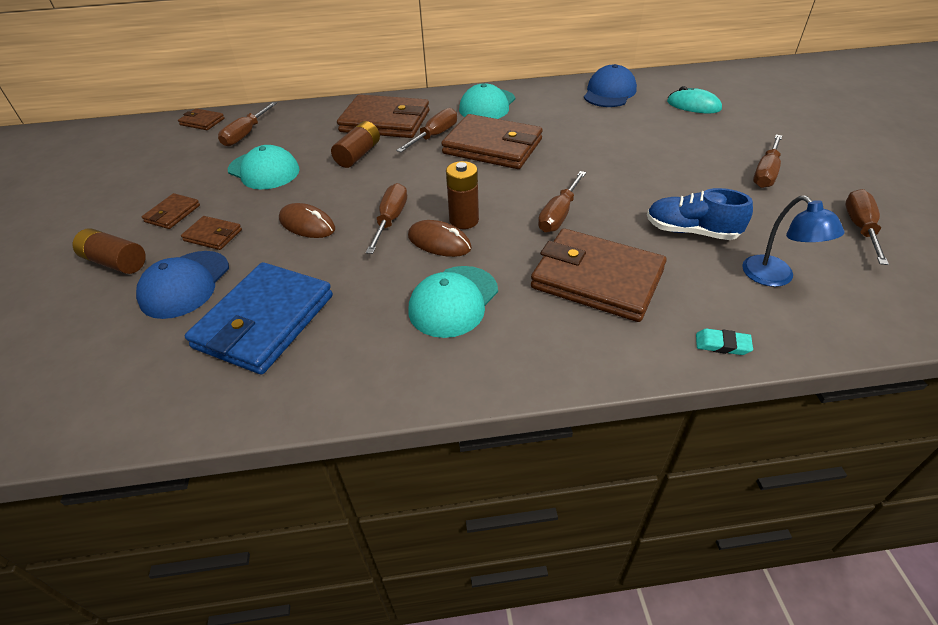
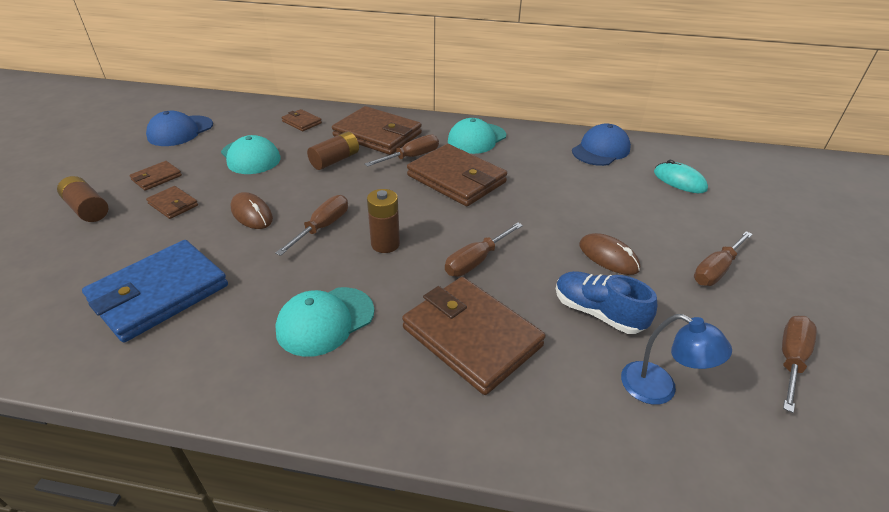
camera: 15 degrees right, 5 degrees down
(185, 284) = (123, 242): blue cap -> blue cap (180, 131)
(202, 122) = (232, 104): brown wallet -> brown wallet (302, 122)
(246, 134) = (258, 122): brown screwdriver -> none
(439, 242) = (350, 259): brown mouse -> brown mouse (608, 257)
(722, 344) = (556, 447): turquoise eraser -> none
(775, 277) = (659, 389): blue lamp -> blue lamp turned 45 degrees counterclockwise

